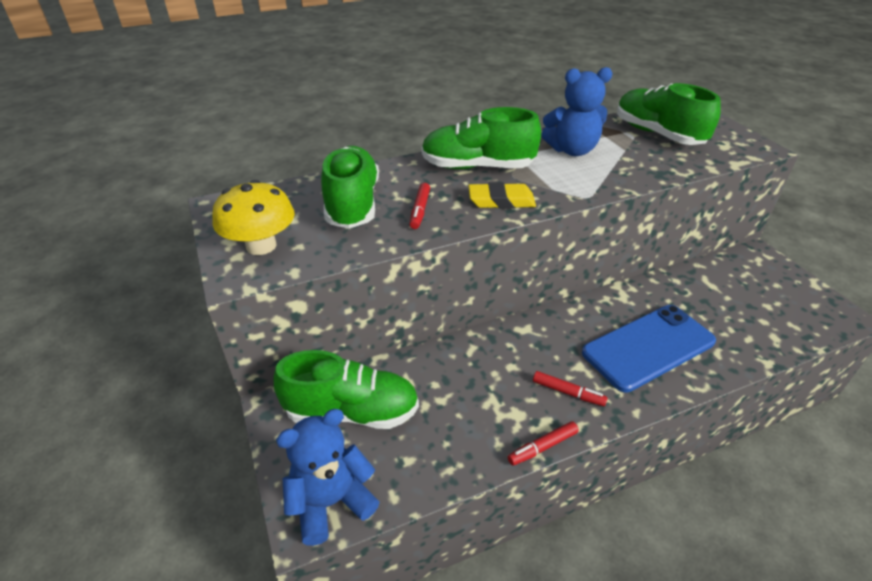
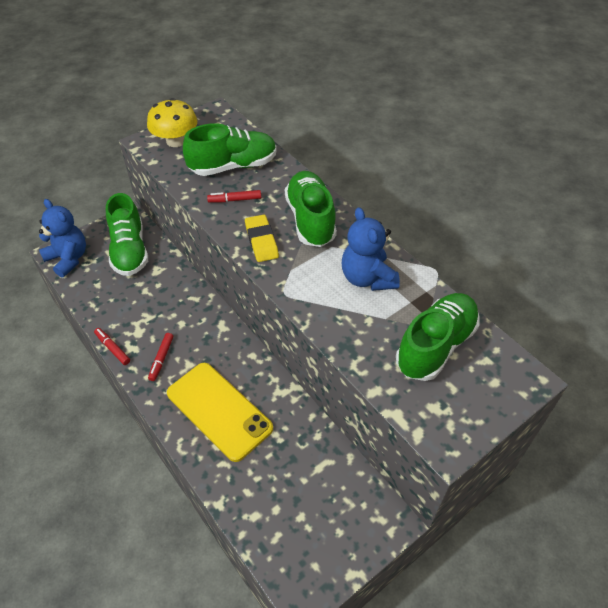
camera: 75 degrees right, 10 degrees up
(648, 347) = (219, 411): blue phone -> yellow phone

